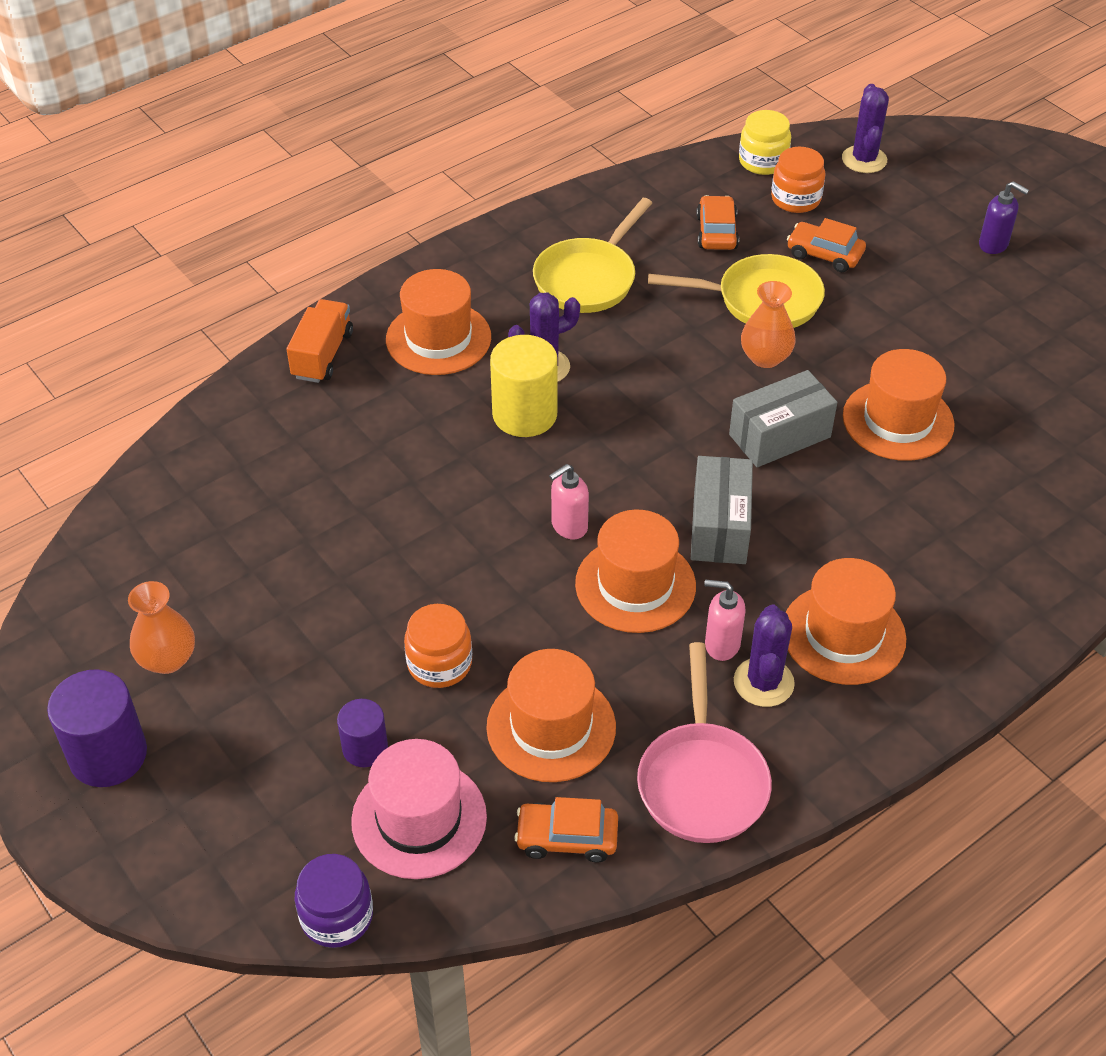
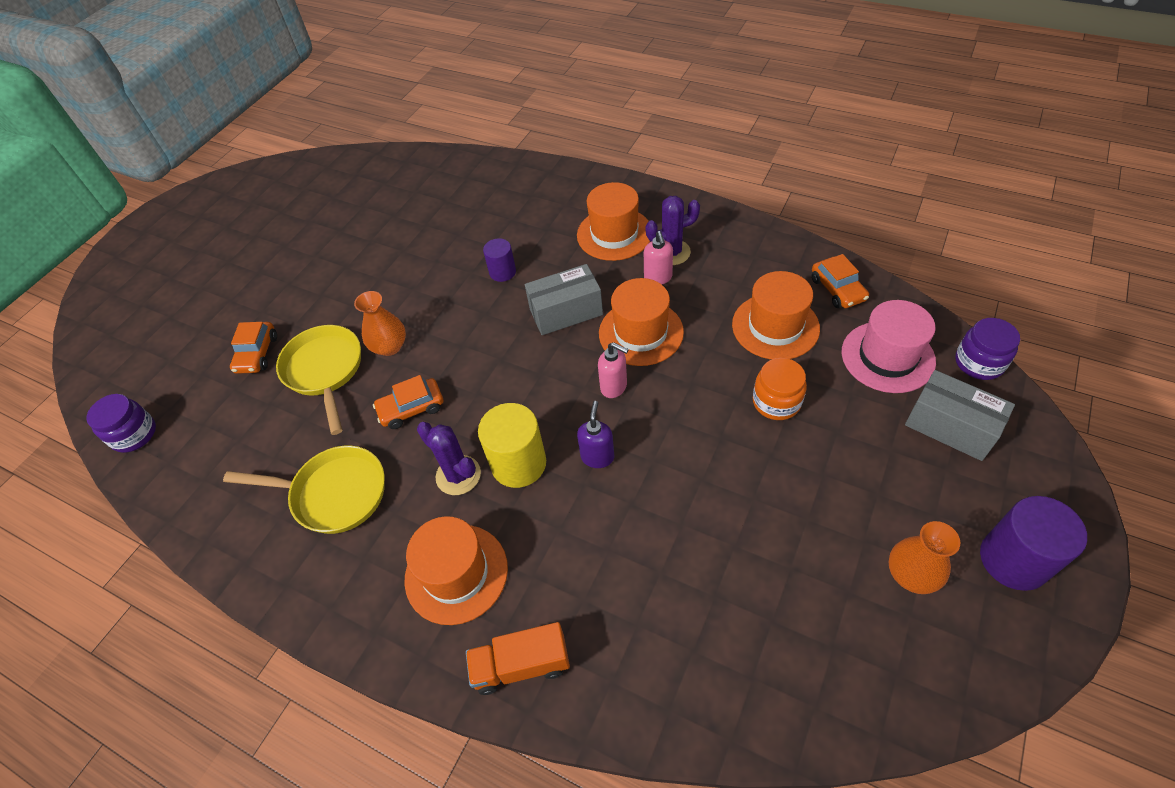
camera: 110 degrees left, 5 degrees up
(365, 748) = (868, 408): purple cylinder -> purple cylinder (502, 272)
(702, 781) = (755, 252): pink pan -> none
(716, 232) = (244, 429): orange car -> orange car (411, 408)
(763, 161) = (134, 434): yellow jar -> purple jar
(779, 436) = (466, 312): grey box -> grey box (950, 427)
(795, 199) = (186, 394): orange jar -> none
(864, 160) = (123, 370): purple cactus -> none
(898, 420) = (424, 264): orange hat -> none
(993, 245) = (222, 271): purple soap dispenser -> purple soap dispenser (597, 457)

